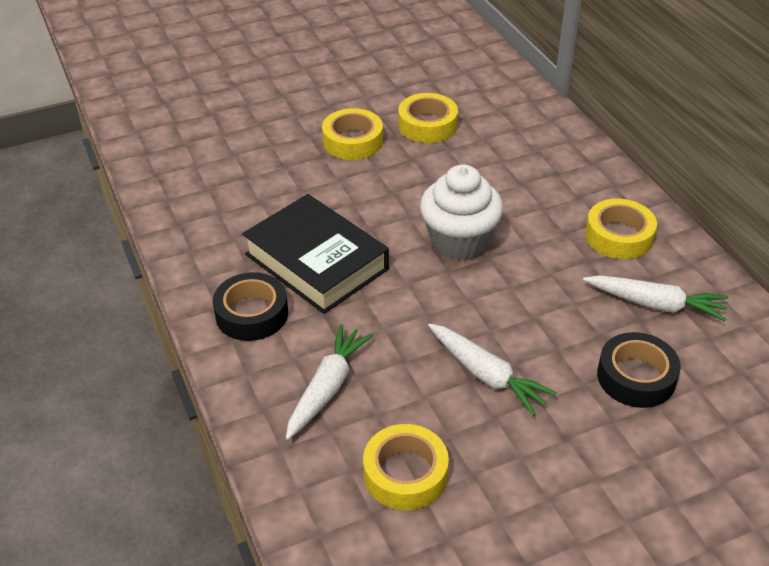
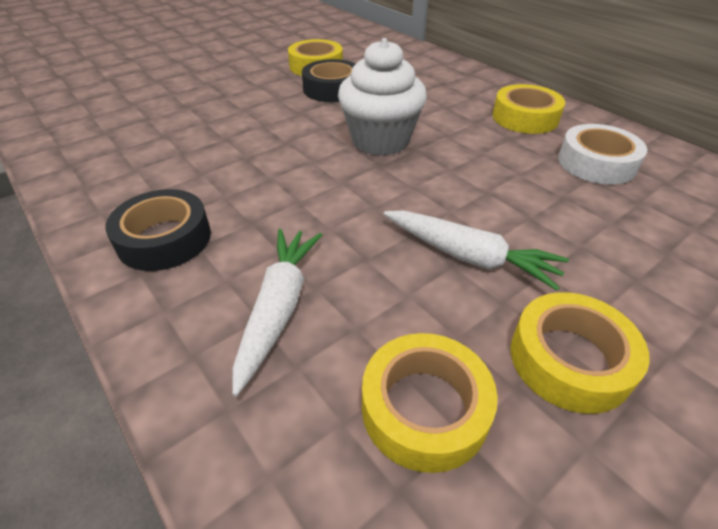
camera: 15 degrees left, 0 degrees up
(316, 262) = (235, 177): black book -> none
(352, 141) = (250, 83): yellow tape -> yellow tape (569, 360)
(636, 377) = (627, 229): black tape -> black tape (332, 89)
(656, 304) = (596, 163): white carrot -> white tape

